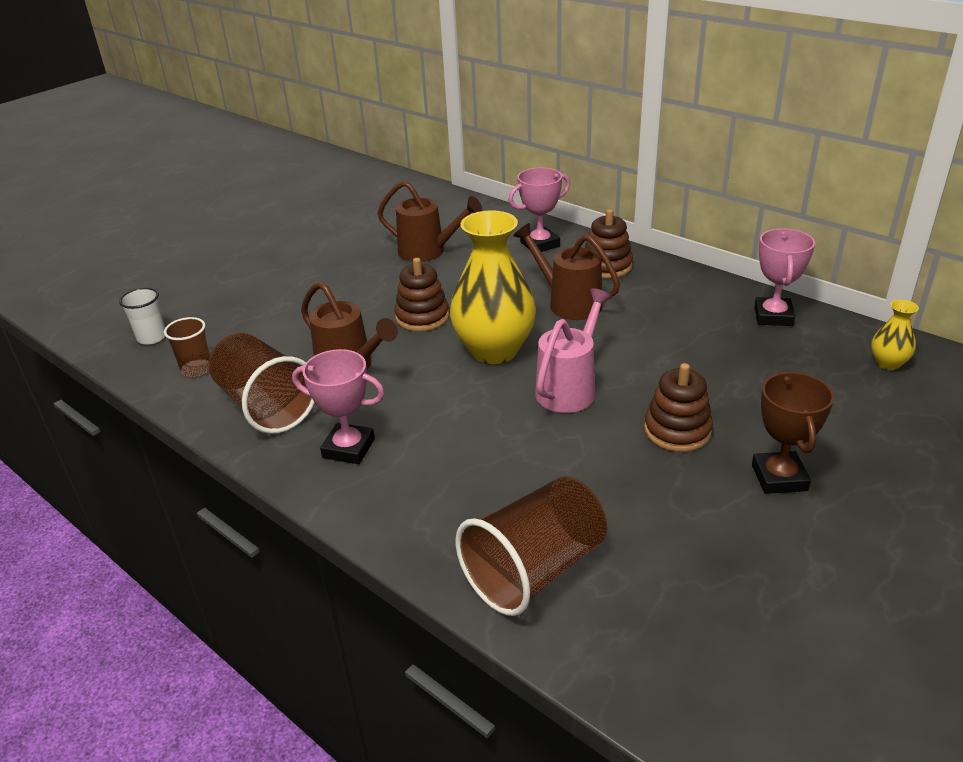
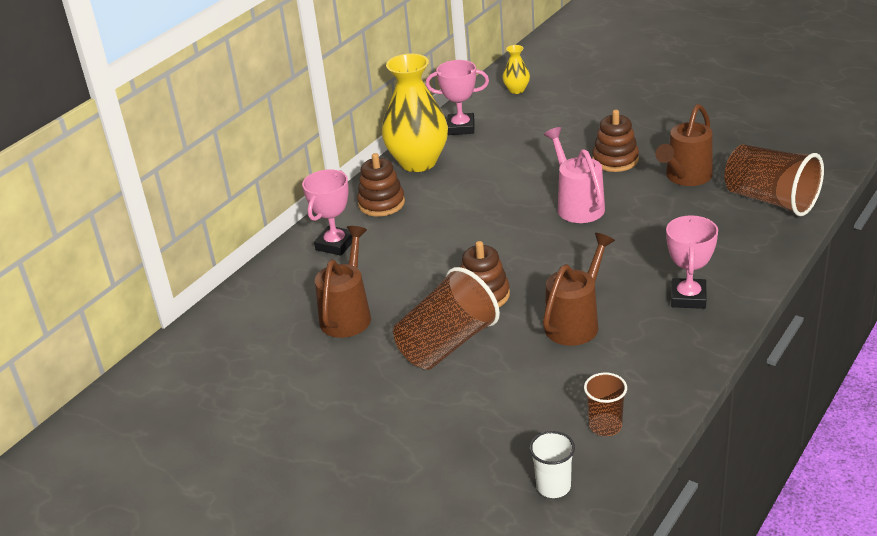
camera: 95 degrees left, 0 degrees up
(266, 406) = (649, 359): brown cup -> brown cup (447, 344)
(494, 350) = (532, 246): yellow vase -> yellow vase (418, 162)
(540, 244) = (335, 244): pink trophy -> pink trophy turned 60 degrees clockwise
(568, 303) = (449, 217): brown watering can -> brown watering can (685, 177)
(570, 388) = (577, 205): pink watering can -> pink watering can turned 45 degrees clockwise
(779, 477) = (650, 126): brown trophy -> none

